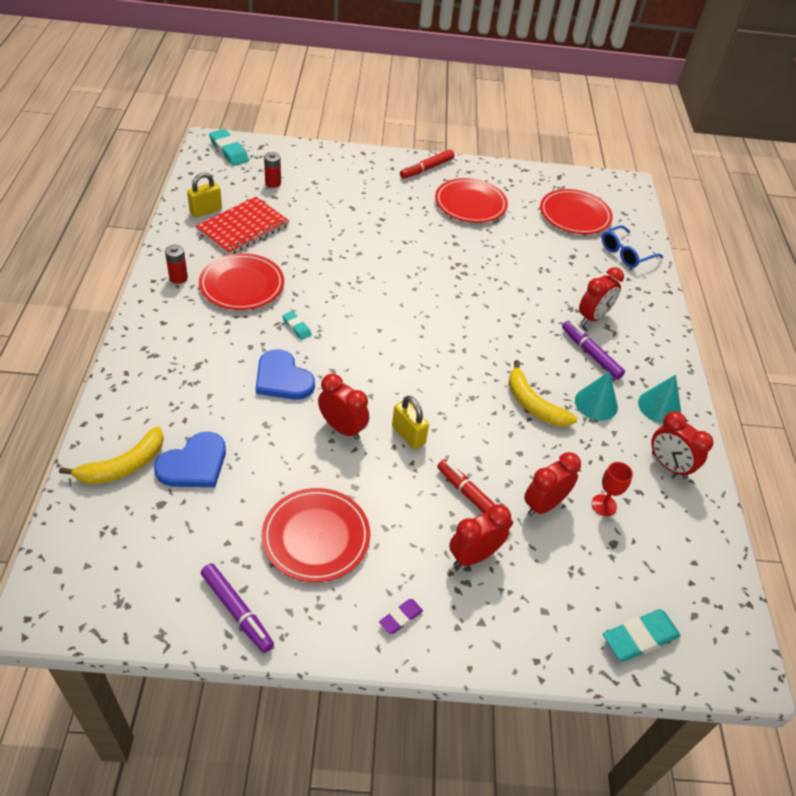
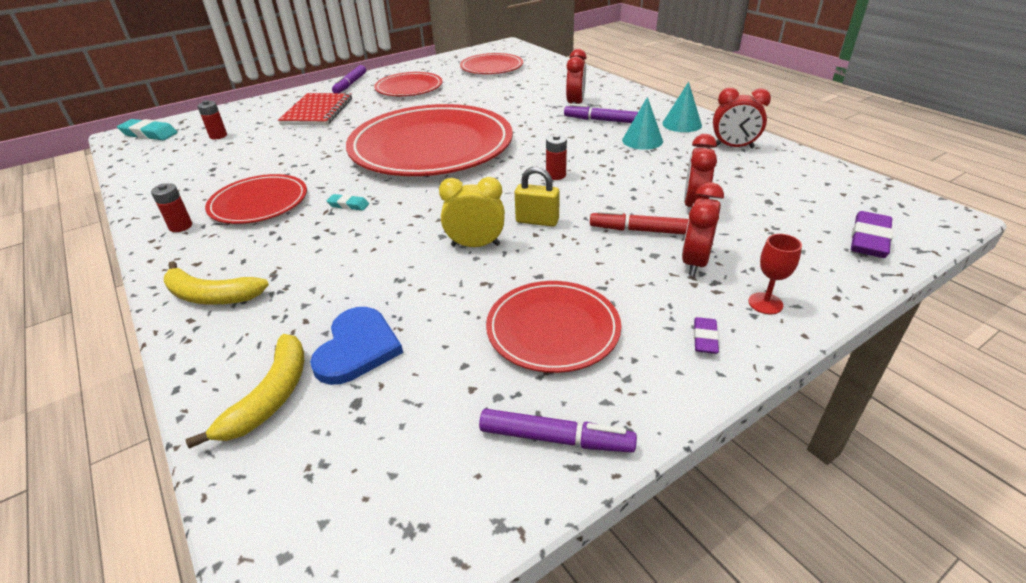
camera: 30 degrees left, 10 degrees down
(206, 211) = (164, 175): yellow padlock -> none
(243, 228) = (218, 170): red notebook -> red notebook (317, 111)
(282, 378) = (376, 242): blue heart -> none
(342, 428) = (475, 245): red clock -> yellow clock
(414, 297) = (431, 147): none -> red plate
(426, 169) = (350, 84): red marker -> purple marker
(475, 396) = (556, 175): none -> red battery
(533, 404) = (602, 160): yellow banana -> yellow banana (211, 296)
(604, 505) = (730, 185): red goblet -> red goblet (765, 303)
(625, 253) = (550, 71): blue glasses -> none
(639, 638) = (869, 240): turquoise eraser -> purple eraser

